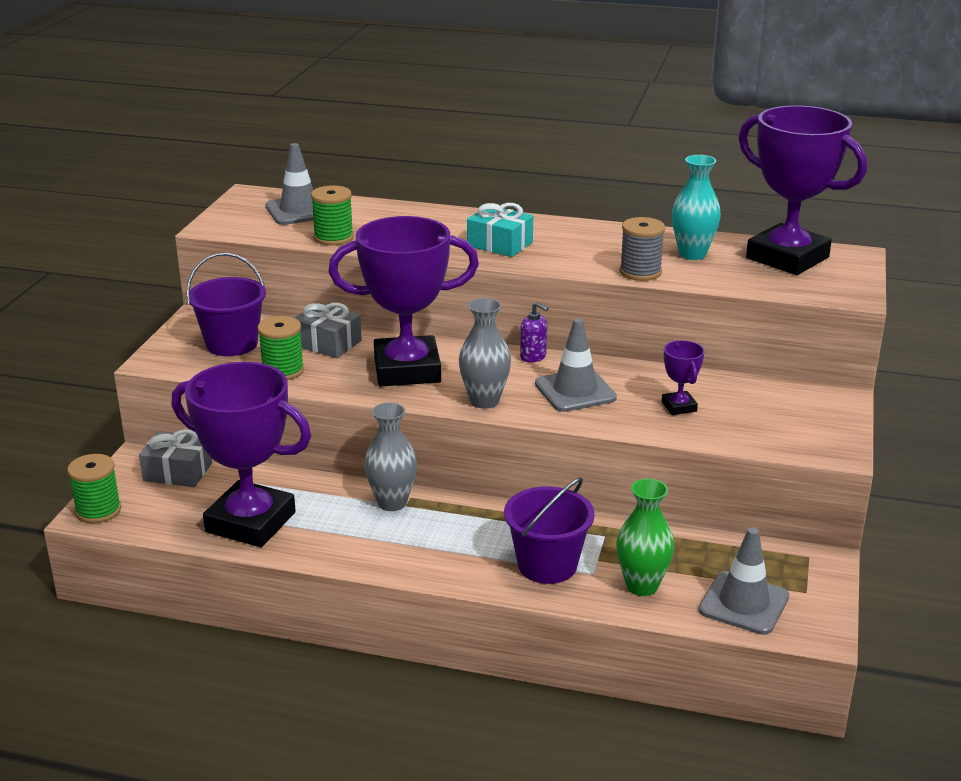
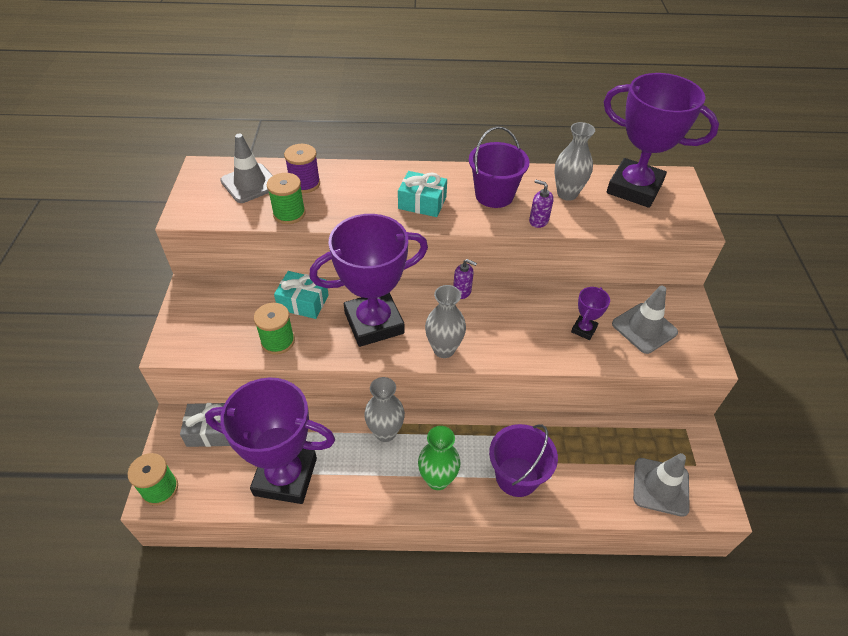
camera: 15 degrees left, 20 degrees up
(232, 344) = (227, 316): purple bucket -> purple bucket (494, 195)
(327, 343) = (303, 302): grey gift -> turquoise gift
(364, 216) = (305, 184): none -> purple spool
(575, 391) = (505, 325): grey traffic cone -> grey traffic cone (644, 328)
(640, 272) = (538, 221): grey spool -> purple soap dispenser
(642, 586) = (588, 484): green vase -> green vase (437, 479)
(679, 407) = (584, 329): purple trophy -> purple trophy turned 60 degrees clockwise
(692, 254) = (567, 194): turquoise vase -> grey vase

